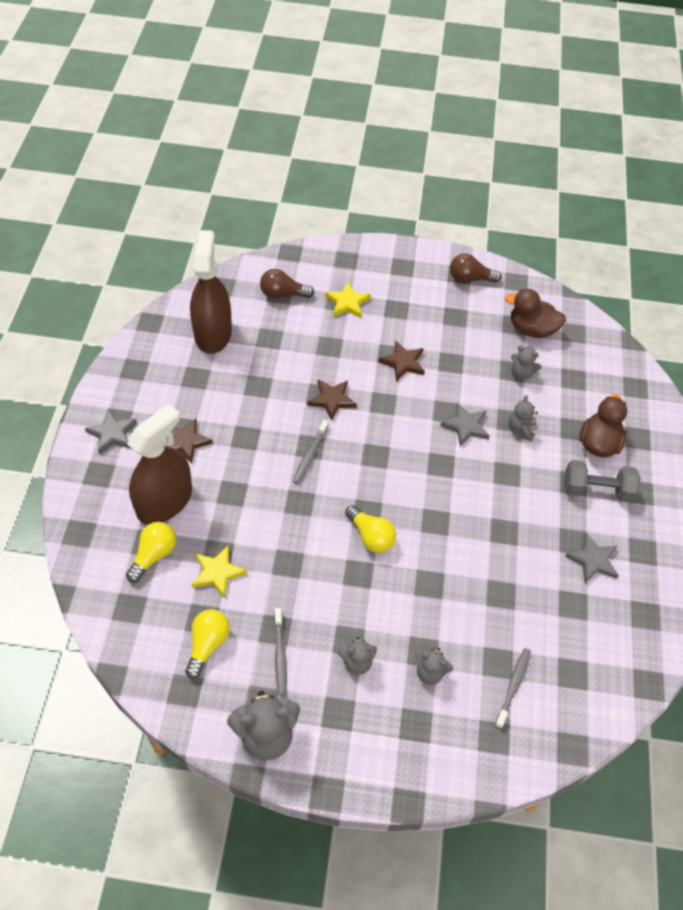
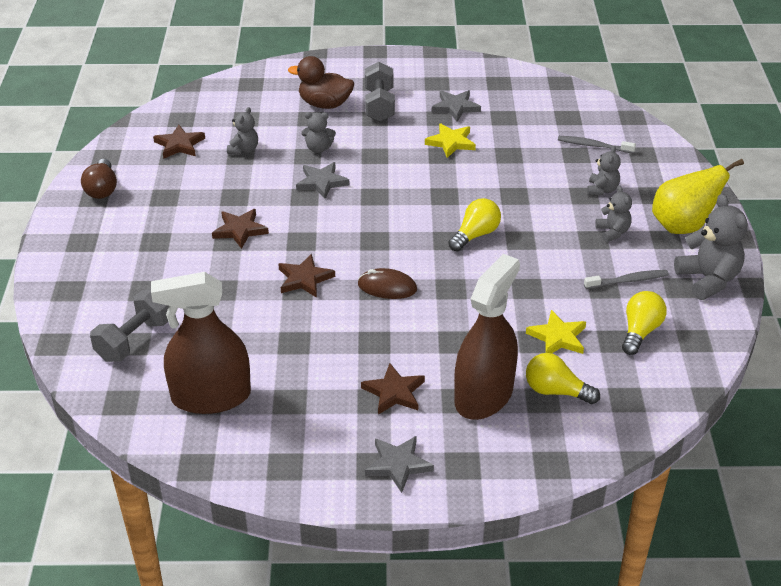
camera: 95 degrees left, 15 degrees down
(164, 501) = (483, 395): brown spray bottle -> brown spray bottle turned 90 degrees clockwise
(208, 644) = (640, 331): yellow light bulb -> yellow light bulb turned 105 degrees clockwise
(283, 294) = (134, 340): brown light bulb -> grey dumbbell
(310, 455) = (387, 287): grey toothbrush -> brown mouse
(347, 303) = (147, 281): yellow star -> yellow star (451, 142)
(356, 738) = (682, 226): none -> yellow pear
(531, 329) = (179, 145): brown duck -> brown star

